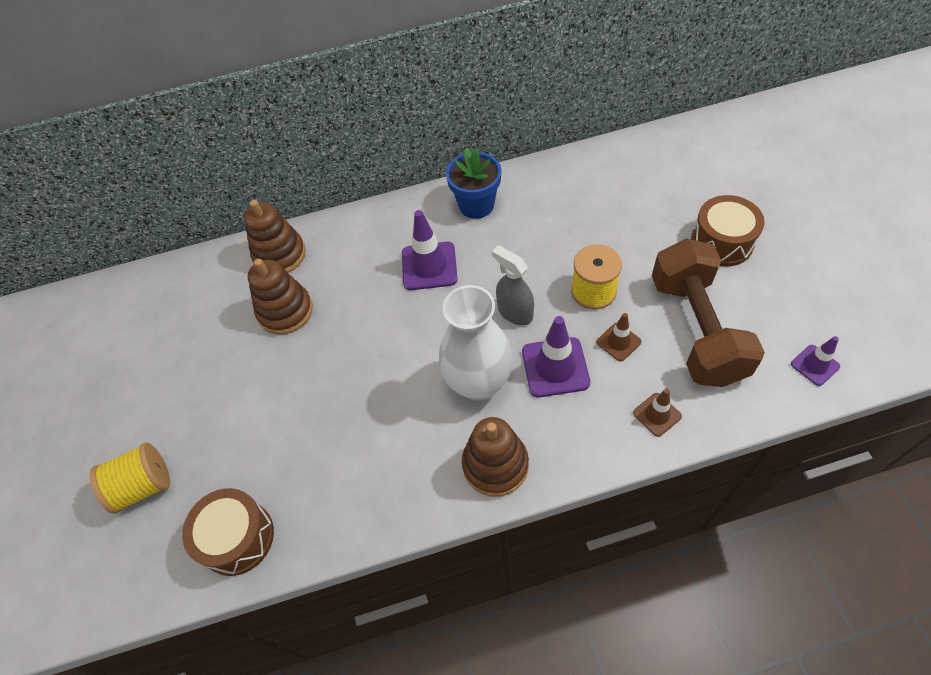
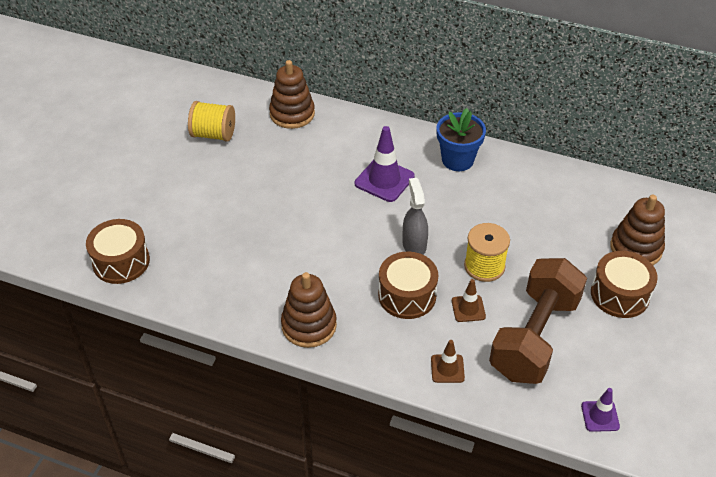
camera: 30 degrees right, 10 degrees down
(143, 486) = (95, 199): yellow spool -> yellow spool (213, 134)
(285, 311) = (264, 151): brown stacking toy -> brown stacking toy (636, 248)
(478, 383) = (346, 272): white vase -> none
(555, 367) = (407, 295): purple traffic cone -> brown drum

